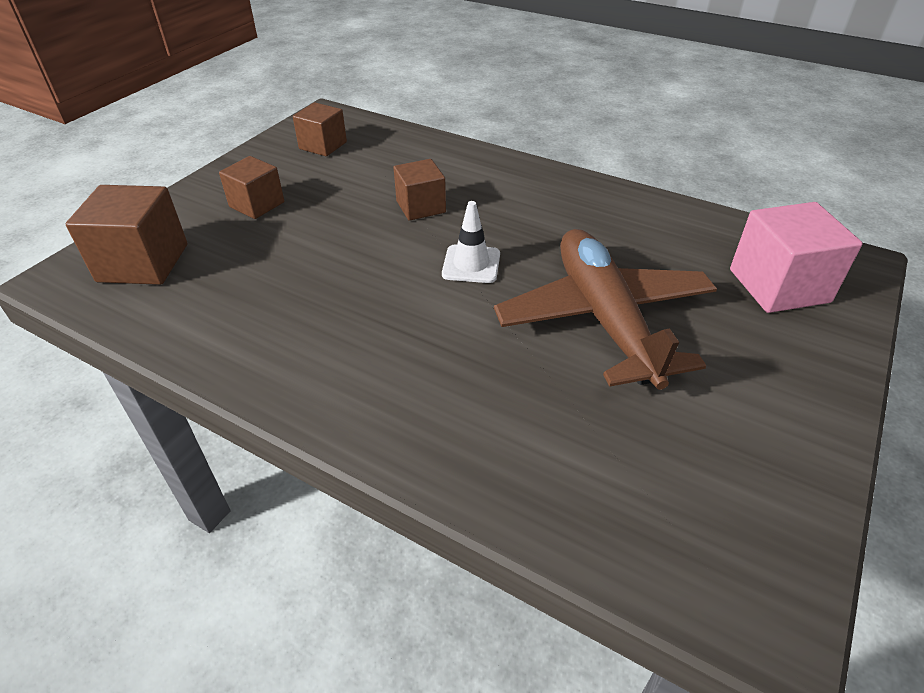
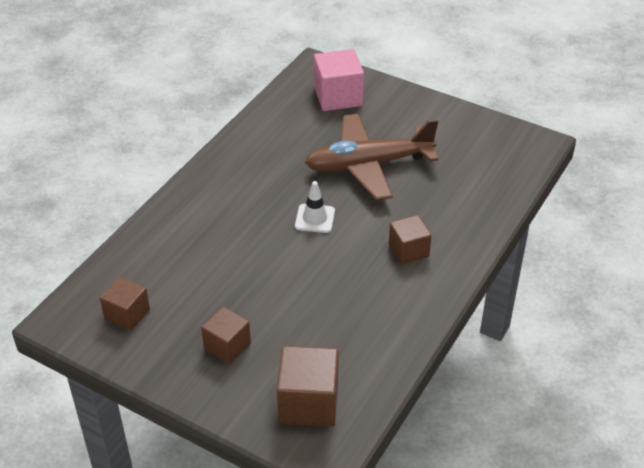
camera: 90 degrees left, 0 degrees up
(421, 207) = (240, 245): brown cube -> brown cube (408, 250)

